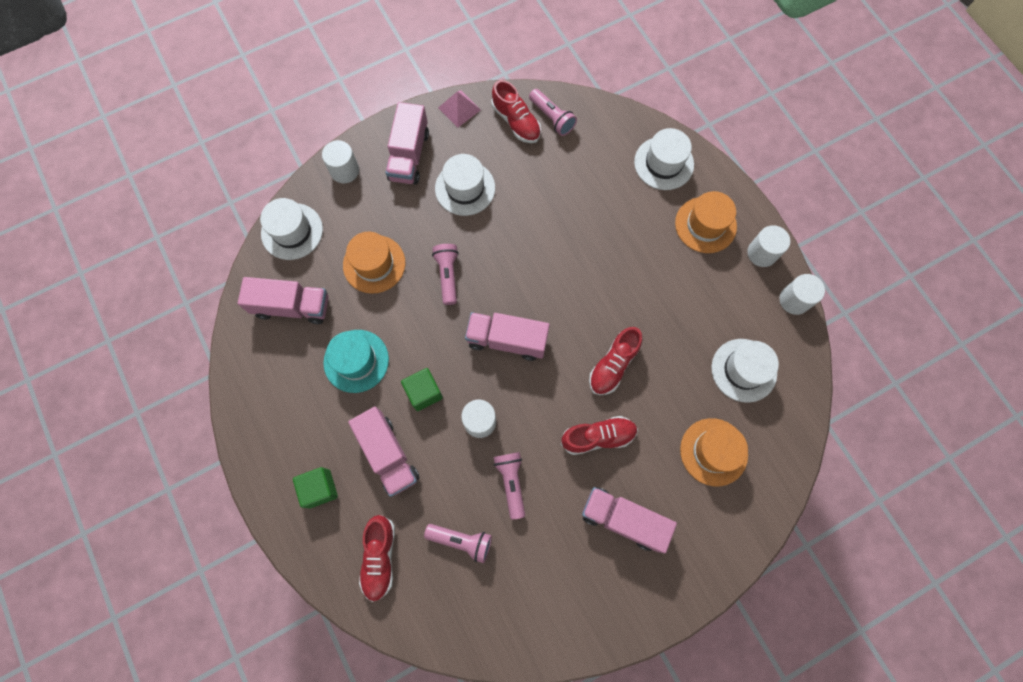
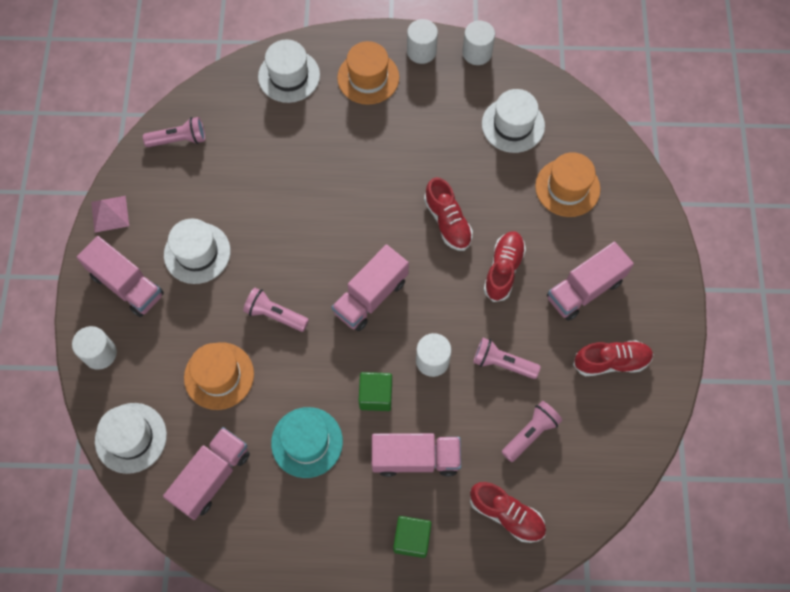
camera: 60 degrees left, 5 degrees down
(516, 122) = (161, 172): red shoe -> red shoe (611, 361)

